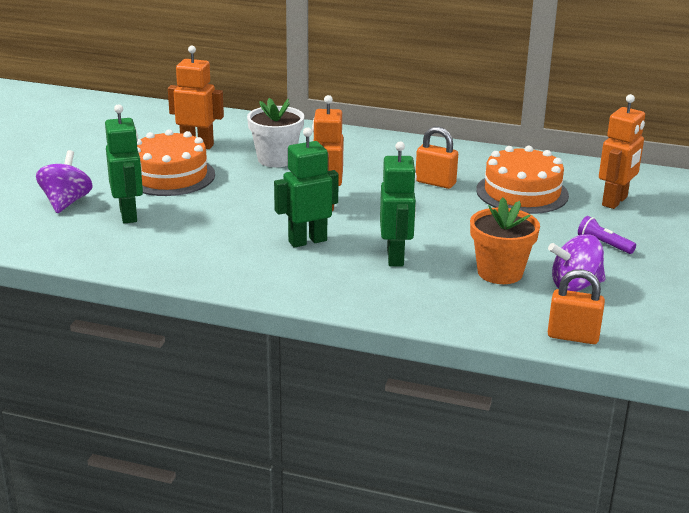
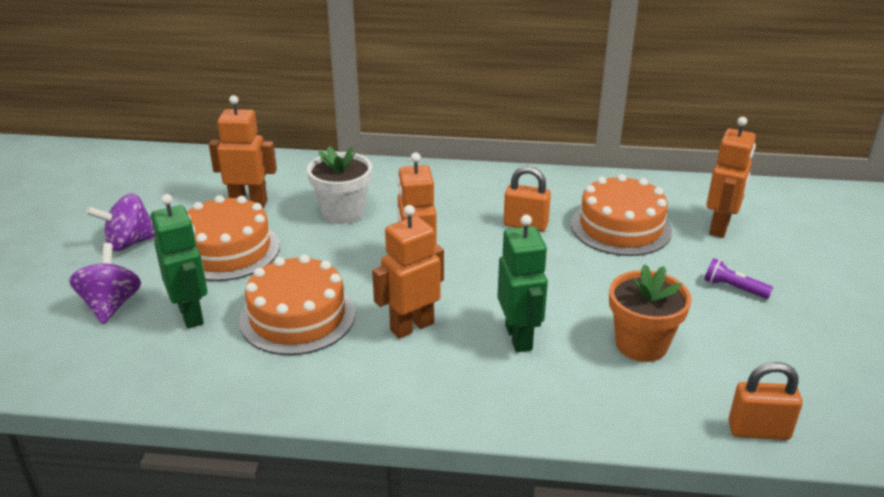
camera: 10 degrees left, 5 degrees up
(214, 225) = (297, 317): none -> orange cake
(307, 241) = (411, 326): green robot -> orange robot
(575, 286) = (729, 352): purple spinning top -> purple spinning top (130, 243)

